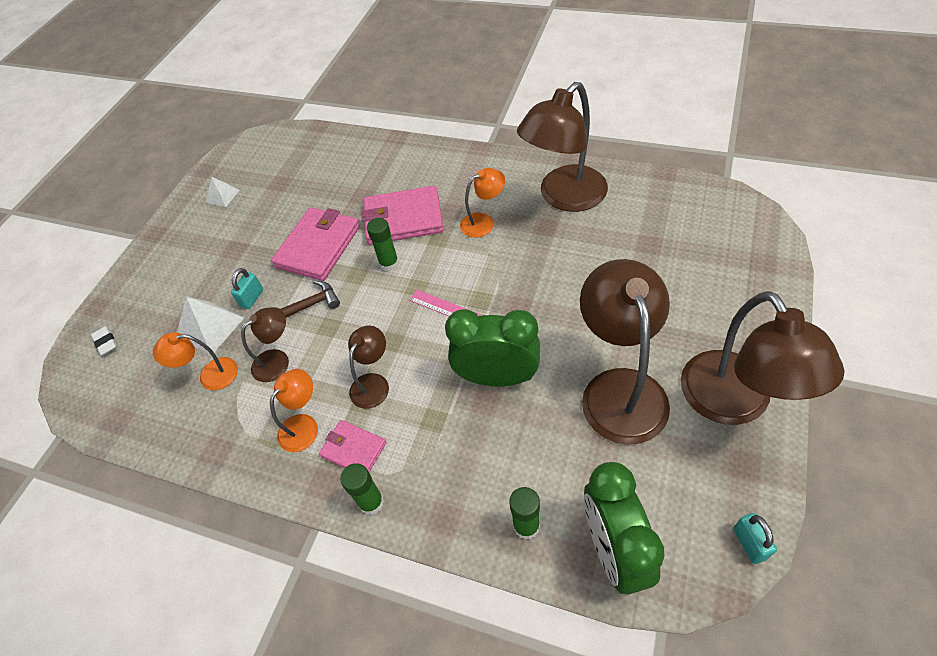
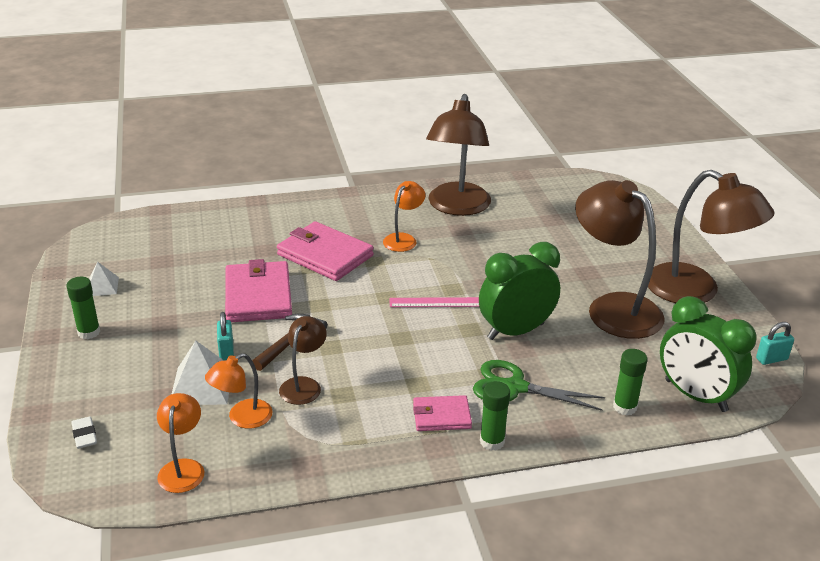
camera: 40 degrees left, 20 degrees down
(106, 342) = (84, 435): white eraser -> white eraser turned 45 degrees clockwise
(304, 425) = (378, 418): orange lamp -> orange lamp (183, 468)
(373, 383) = (414, 369): brown lamp -> none
(389, 263) = (344, 288): green glue stick -> green glue stick (89, 332)
(403, 218) = (325, 255): pink wallet -> pink wallet turned 75 degrees clockwise
(442, 446) = (514, 387): none -> green scissors
(749, 543) = (771, 359): turquoise padlock -> turquoise padlock turned 60 degrees counterclockwise

